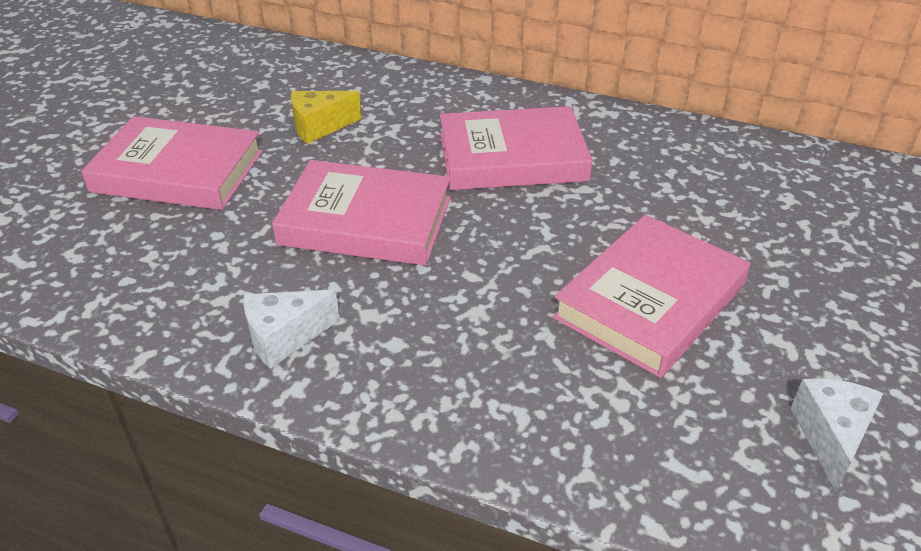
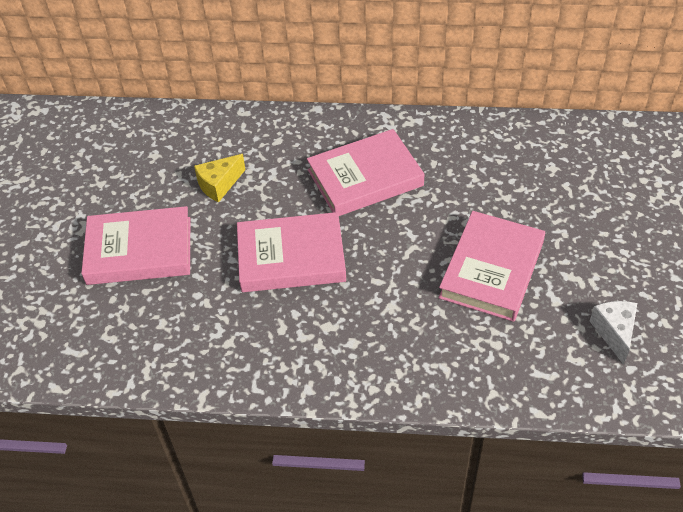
camera: 15 degrees left, 10 degrees up
(284, 338) = (283, 358): white cheese -> none

